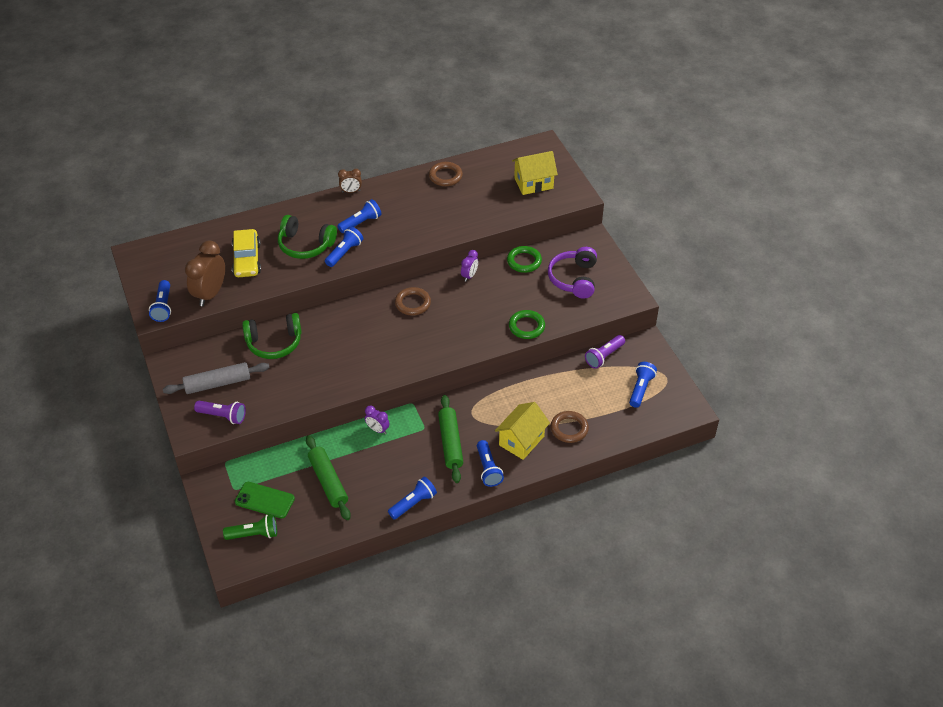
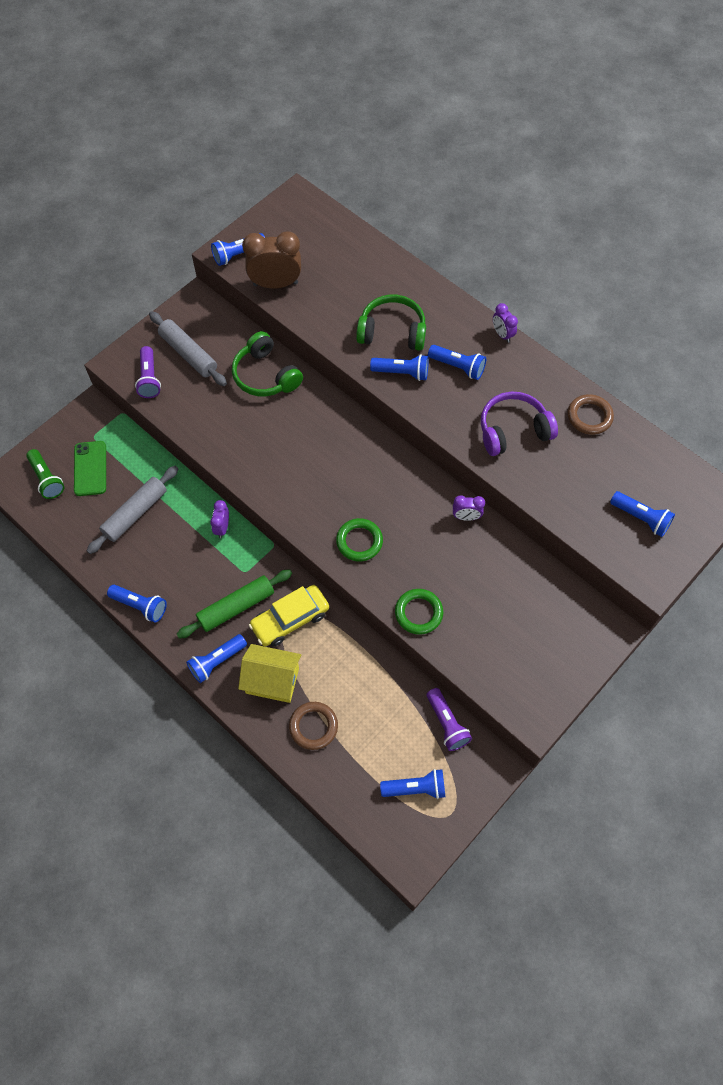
camera: 65 degrees right, 15 degrees up
(247, 259) = (341, 290): yellow car -> yellow car (290, 619)
(305, 245) = (392, 331): green headphones -> green headphones turned 105 degrees clockwise
(328, 481) = (135, 513): green rolling pin -> grey rolling pin
(351, 191) = (502, 334): brown clock -> purple clock
(412, 303) = (390, 477): brown ring -> none
(524, 261) = (524, 566): green ring -> green ring (359, 541)
(533, 183) = (641, 518): yellow house -> blue flashlight
(574, 279) = (528, 635): purple headphones -> purple headphones (513, 430)
(604, 356) = (446, 723): purple flashlight -> purple flashlight turned 135 degrees counterclockwise

